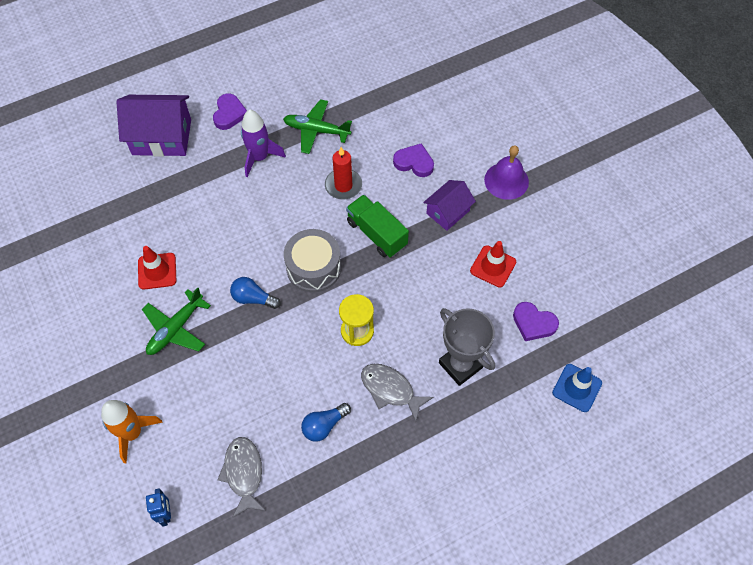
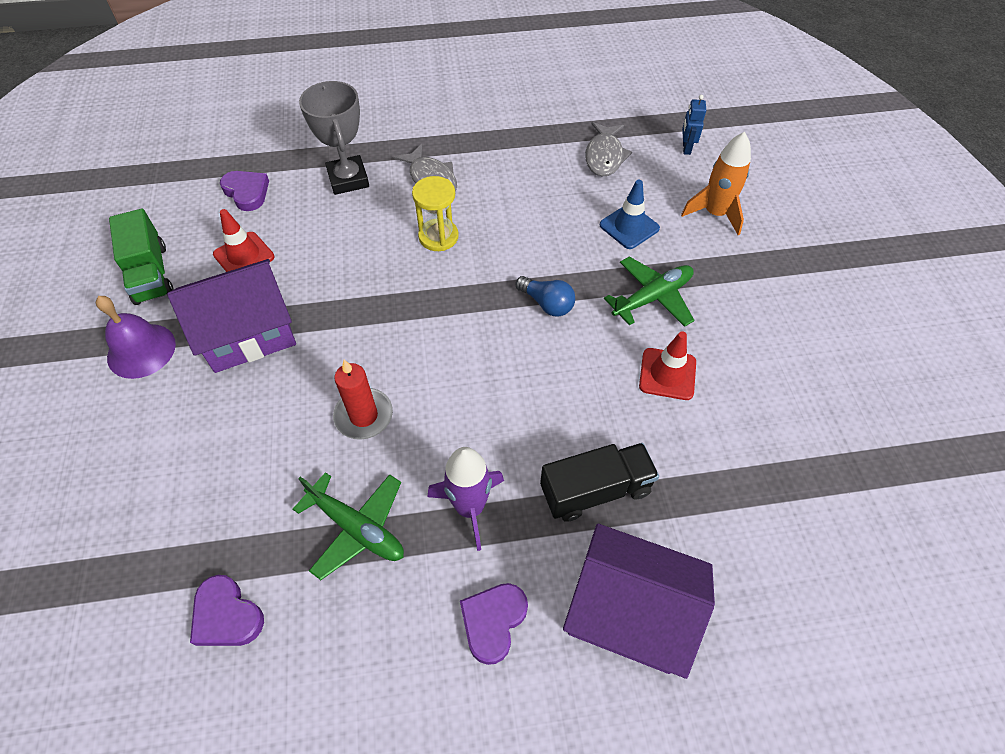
camera: 160 degrees left, 5 degrees down
(191, 187) = (595, 490): none -> black truck
(313, 268) = (457, 317): grey drum -> none
(324, 425) = (512, 170): blue light bulb -> none
(376, 233) = (356, 334): green truck -> green truck (150, 274)
(414, 162) = (242, 418): purple heart -> purple heart (226, 615)
(448, 212) = (248, 333): purple house -> purple house, size x1.67
(577, 388) = (252, 134): blue traffic cone -> blue traffic cone (629, 227)

